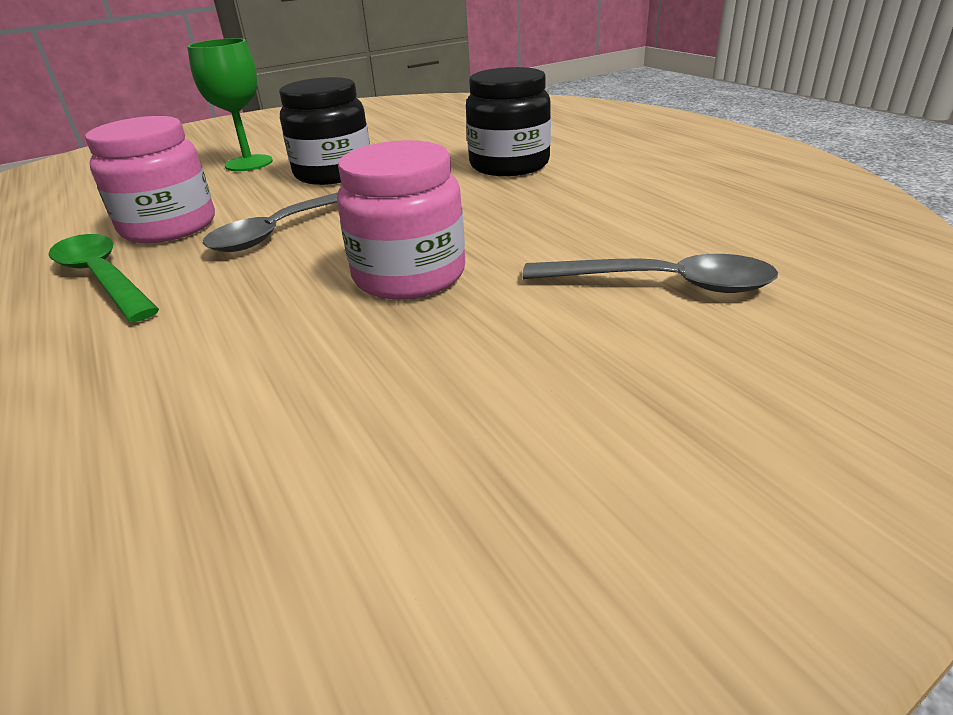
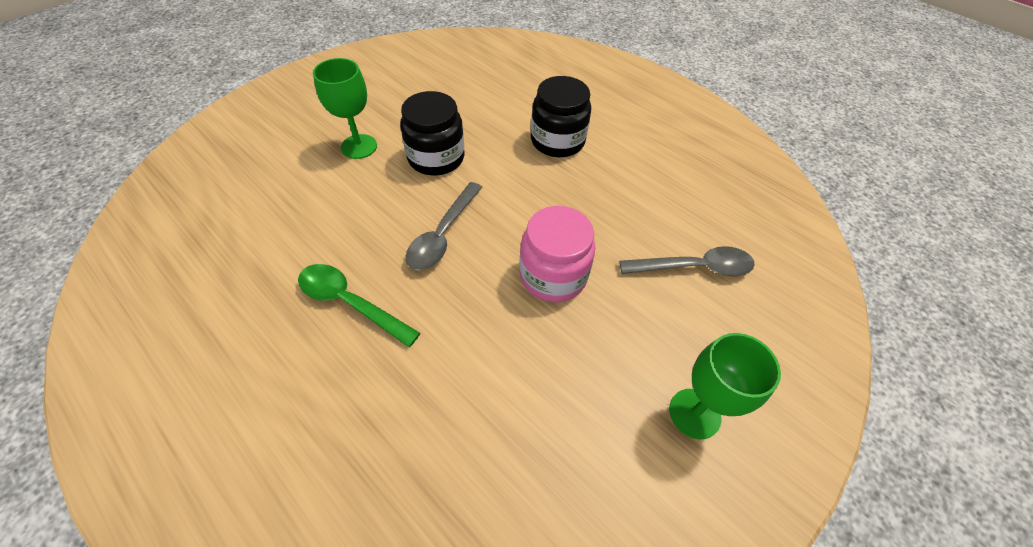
camera: 20 degrees left, 20 degrees up
(169, 226) = (355, 238): pink jar -> none
(561, 467) = (694, 413): none -> green goblet

